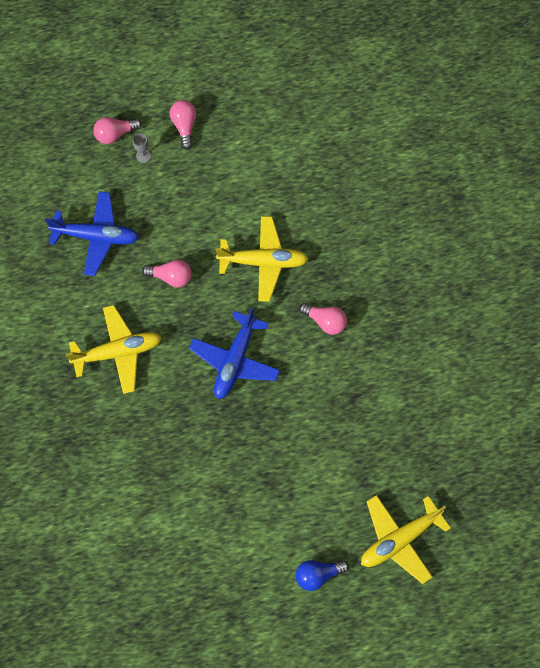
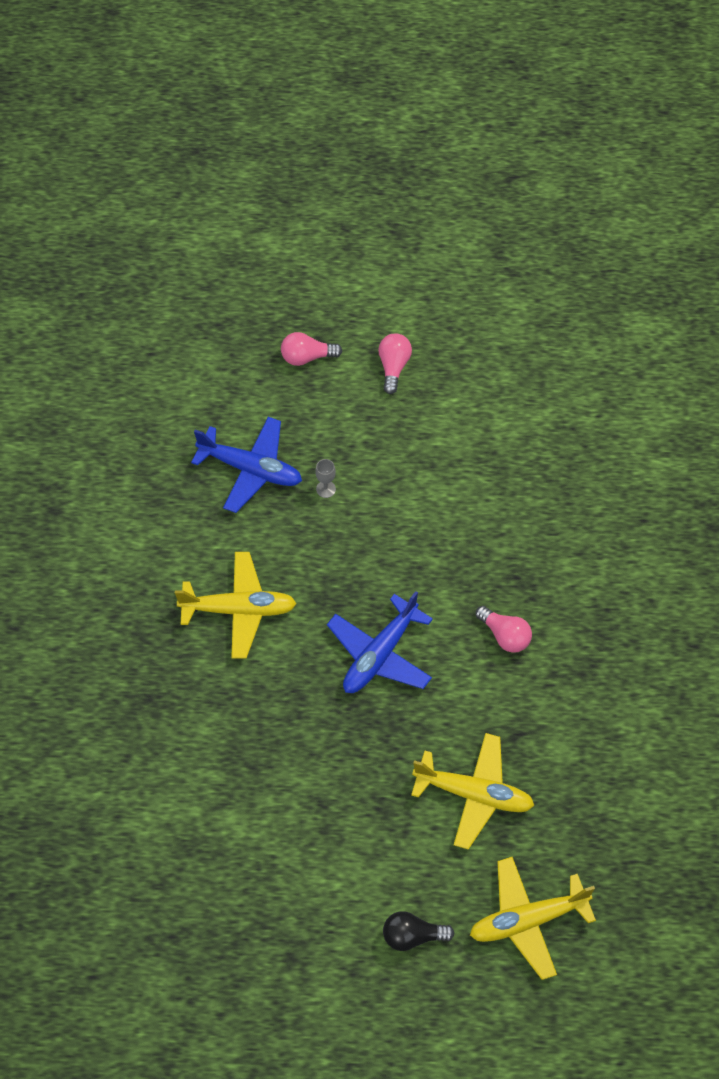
camera: 15 degrees right, 10 degrees down
(143, 156) = (334, 389): grey goblet -> grey goblet (326, 489)
(171, 277) = (328, 537): pink light bulb -> none
(263, 261) = (447, 547): yellow plane -> yellow plane (474, 794)
(317, 574) = (412, 936): blue light bulb -> black light bulb

